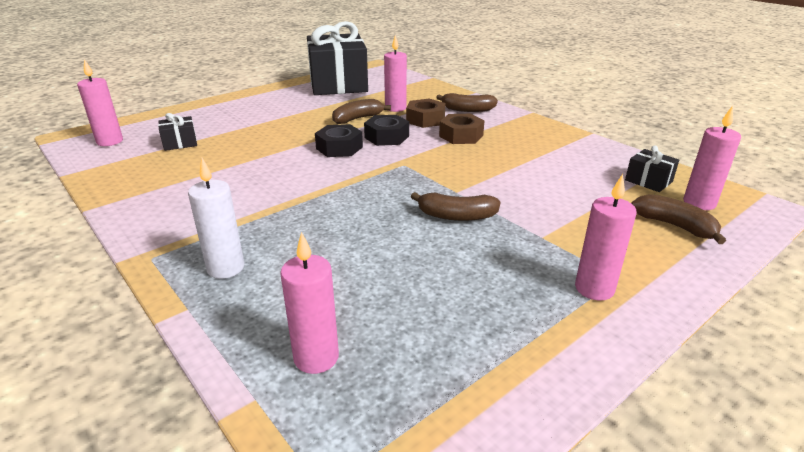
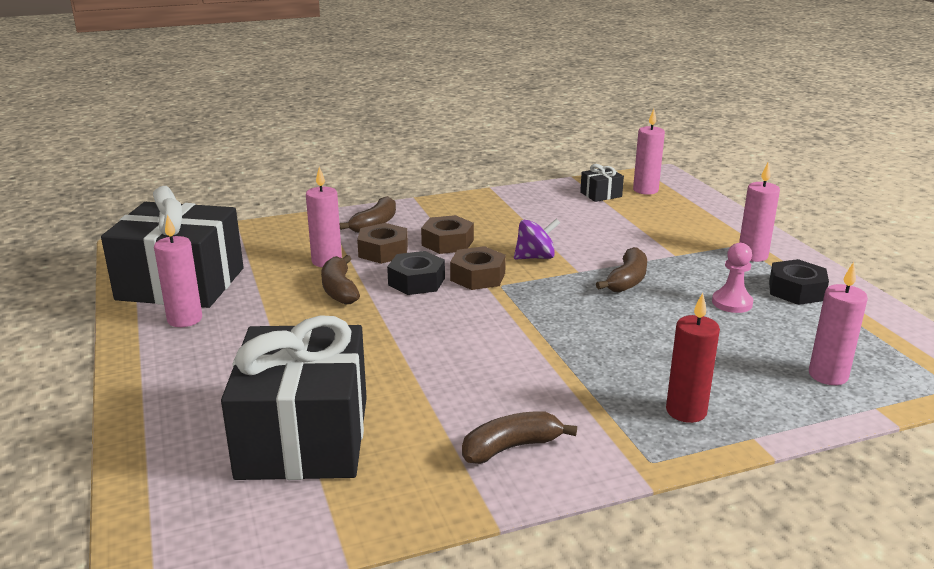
camera: 70 degrees left, 5 degrees down
(110, 141) = (229, 515): pink candle -> pink candle (185, 319)
(180, 143) = (304, 437): black gift -> black gift, size x2.49
(226, 268) = (686, 411): white candle -> red candle
(339, 148) = (426, 314): black nut -> black nut (796, 291)
(411, 154) = (477, 276): none -> brown nut
(452, 280) = (732, 303): none -> pink pawn
(466, 170) = (535, 257): none -> purple spinning top
(674, 226) = (676, 207): brown banana -> brown banana (511, 447)

